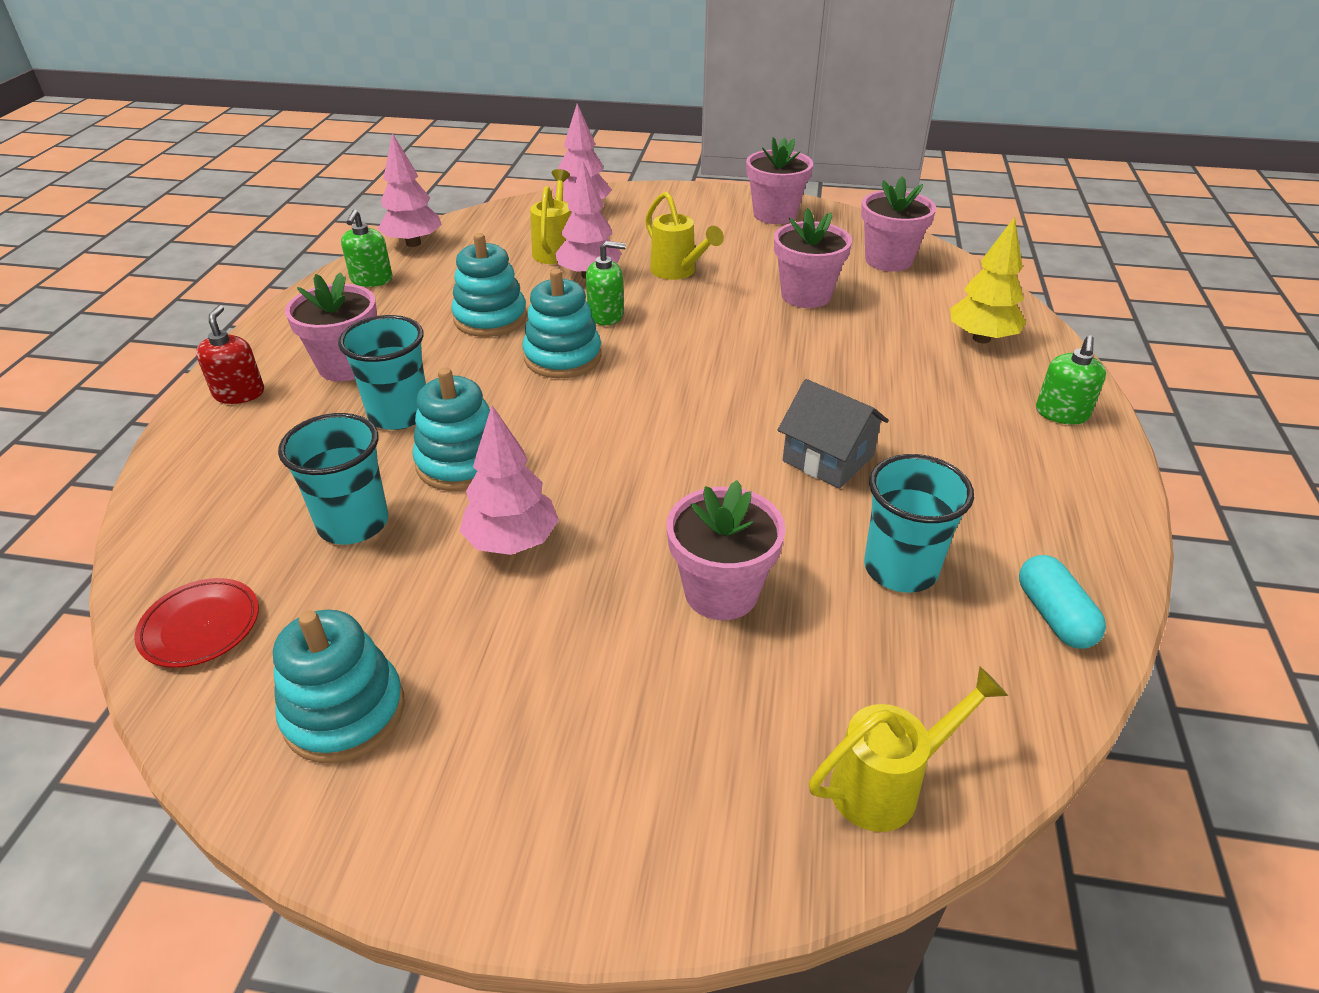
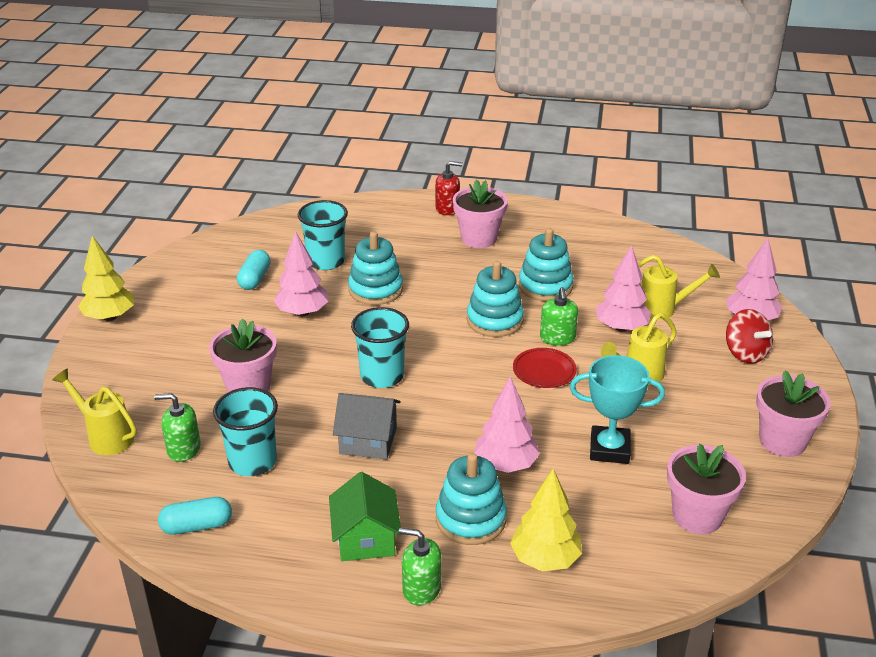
camera: 90 degrees right, 5 degrees down
(200, 626) = (260, 232): red plate -> red plate (544, 371)
(344, 712) = (199, 276): turquoise stacking toy -> turquoise stacking toy (470, 519)
(371, 280) = (593, 232): green soap dispenser -> green soap dispenser (183, 449)
(383, 617) = (255, 279): none -> turquoise capsule
(399, 414) = (425, 263): turquoise cup -> turquoise cup (382, 376)
(413, 243) = (655, 242): pink tree -> pink tree (506, 464)
(474, 869) = (110, 317): none -> yellow tree
(641, 217) = (745, 353): none -> red spinning top
(806, 295) = (609, 449): pink flower pot -> turquoise trophy
(828, 458) = (368, 440): grey house -> grey house turned 60 degrees clockwise
(888, 784) = (105, 436): yellow watering can -> yellow watering can turned 150 degrees clockwise
(1006, 455) = (365, 538): none -> green house

